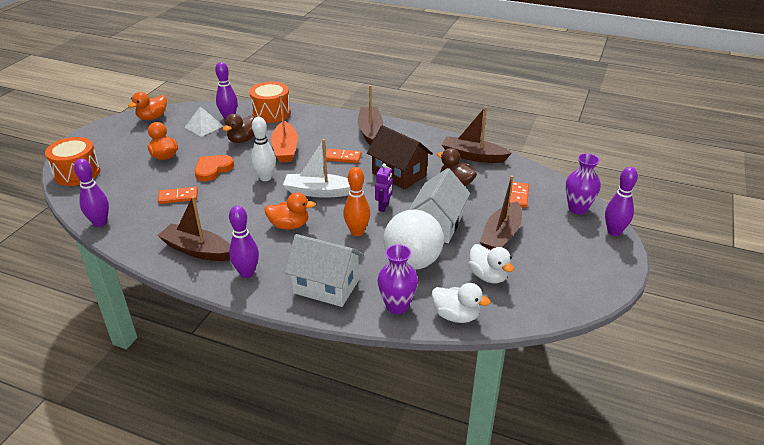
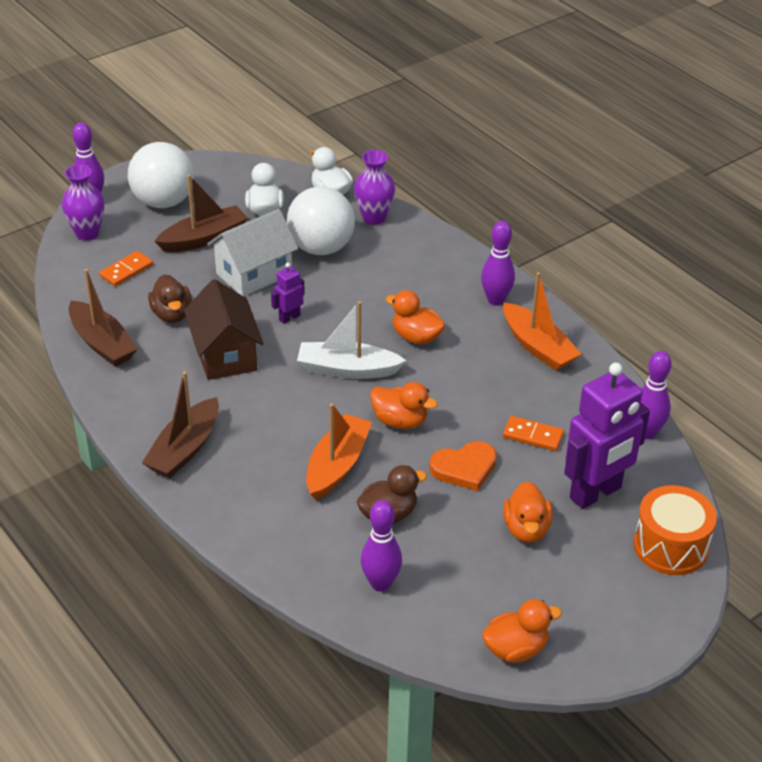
camera: 150 degrees left, 5 degrees up
(128, 182) = (596, 493): none -> purple robot
(197, 250) = (538, 347): brown boat -> orange boat
(204, 126) = (434, 578): white pyramid -> none
(265, 178) = (400, 421): white bowling pin -> orange duck
(271, 113) = (302, 564): orange drum -> none
(319, 192) = (347, 369): white boat -> white boat turned 150 degrees clockwise
(326, 286) = (425, 258): white house -> none
(343, 157) = (270, 414): orange domino -> none
(357, 232) = (347, 300): orange bowling pin -> none
(566, 251) = (163, 202): none -> white ball

